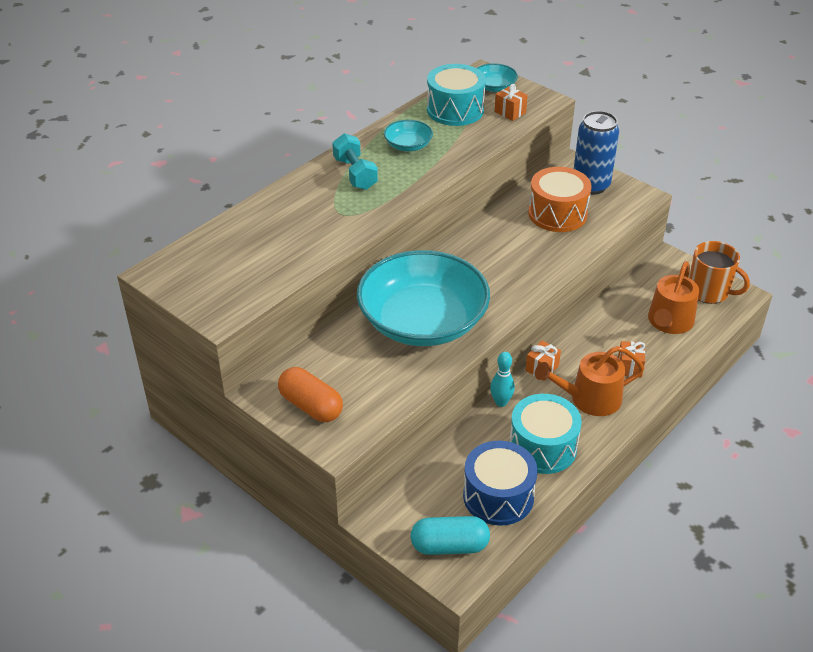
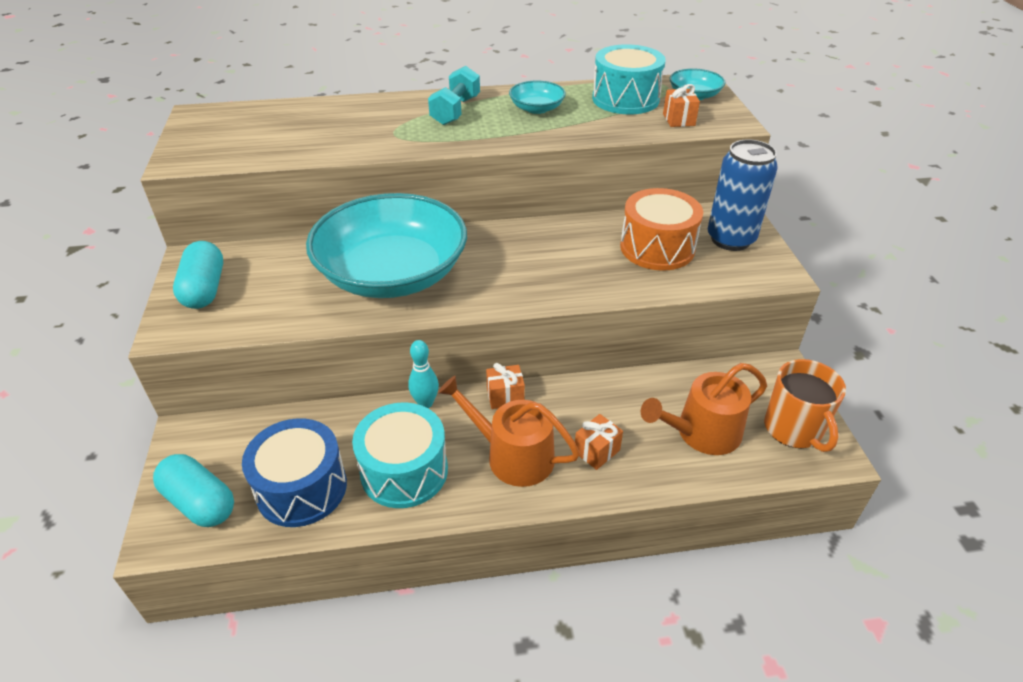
camera: 40 degrees right, 0 degrees up
(311, 406) = (204, 289): orange capsule -> turquoise capsule

